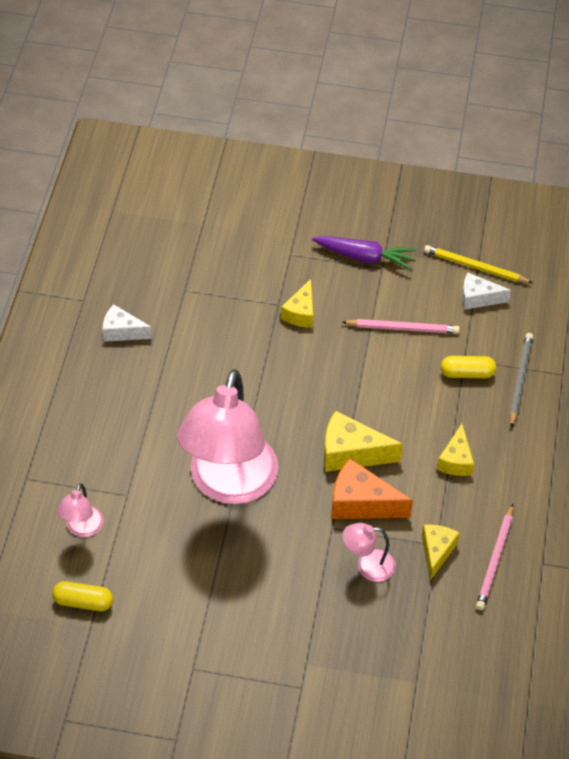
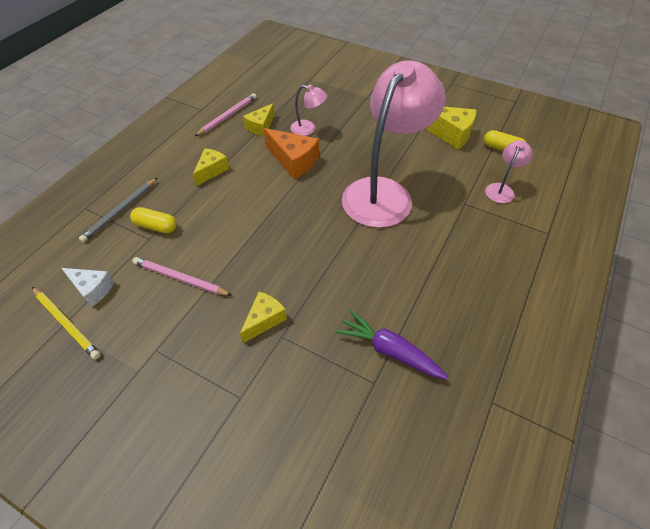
camera: 160 degrees left, 0 degrees up
(122, 331) = (452, 348): white cheese -> none
(351, 453) = (283, 192): yellow cheese -> yellow cheese (449, 134)
(364, 257) = (164, 368): purple carrot -> purple carrot (390, 351)

